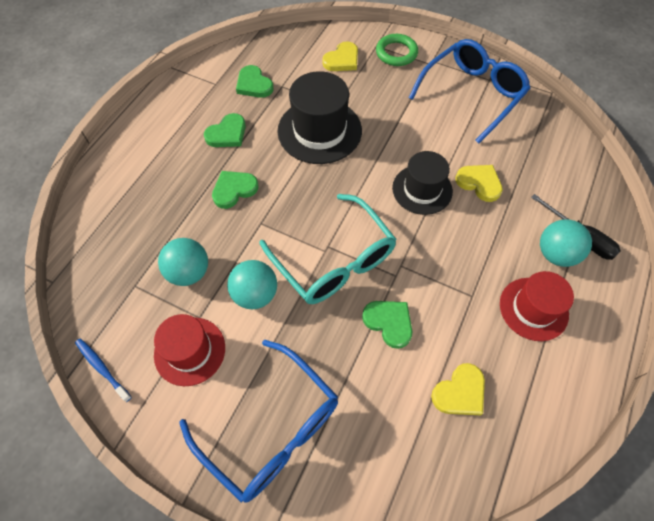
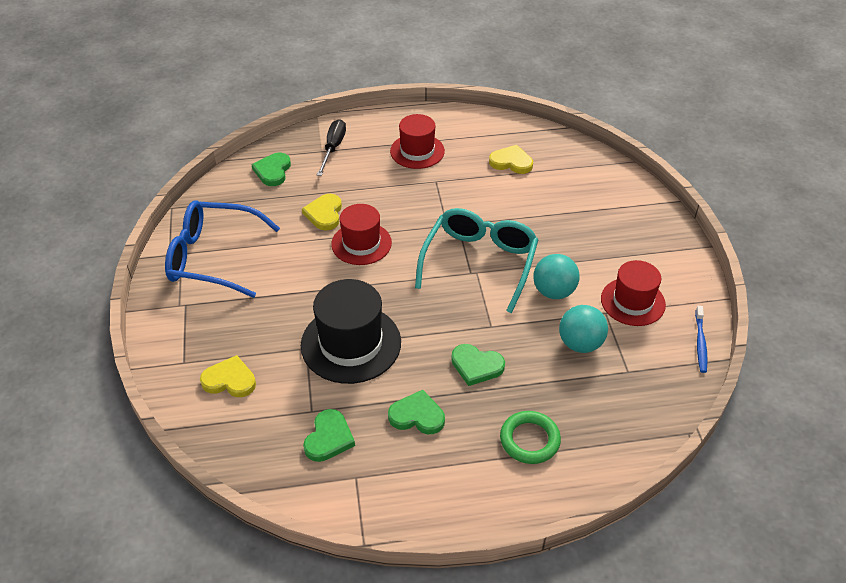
camera: 125 degrees left, 15 degrees down
(271, 429) = (628, 231): blue glasses -> none
(389, 322) = (499, 211): green heart -> green heart (273, 171)
(396, 53) = (185, 339): green ring -> green ring (529, 440)
(422, 189) = (361, 243): black hat -> red hat
(555, 254) = (360, 155): turquoise ball -> none

